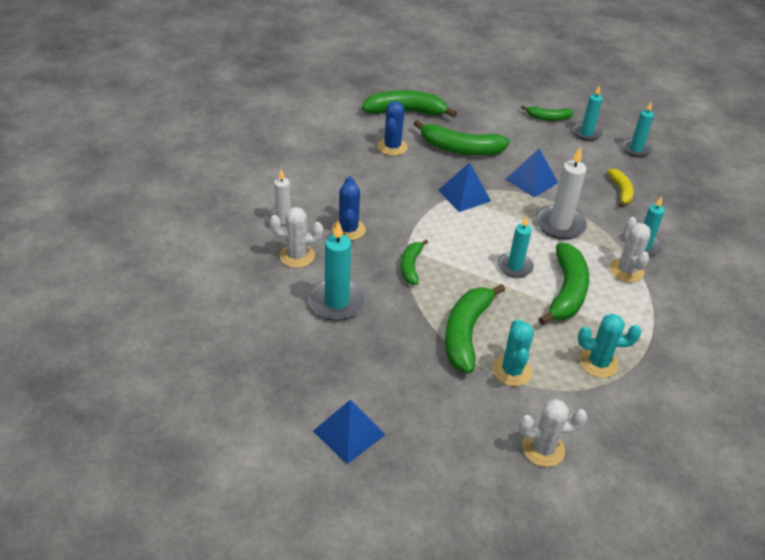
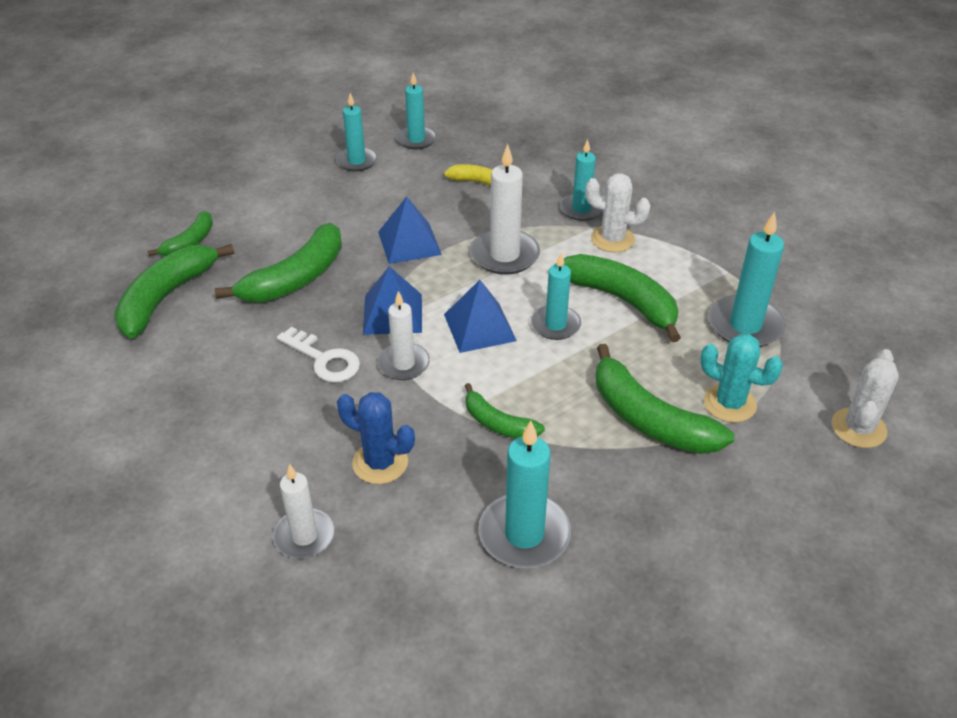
camera: 60 degrees left, 0 degrees up
(297, 256) = (399, 548): white cactus -> none
(349, 432) = (779, 614): blue pyramid -> blue pyramid (479, 327)
(392, 147) = (234, 343): blue cactus -> none
(406, 183) = (324, 359): none -> white key
(427, 213) = (403, 364): none -> white candle
(548, 118) = (301, 177): green banana -> green banana (190, 242)
(598, 363) = (745, 325): turquoise cactus -> turquoise candle

